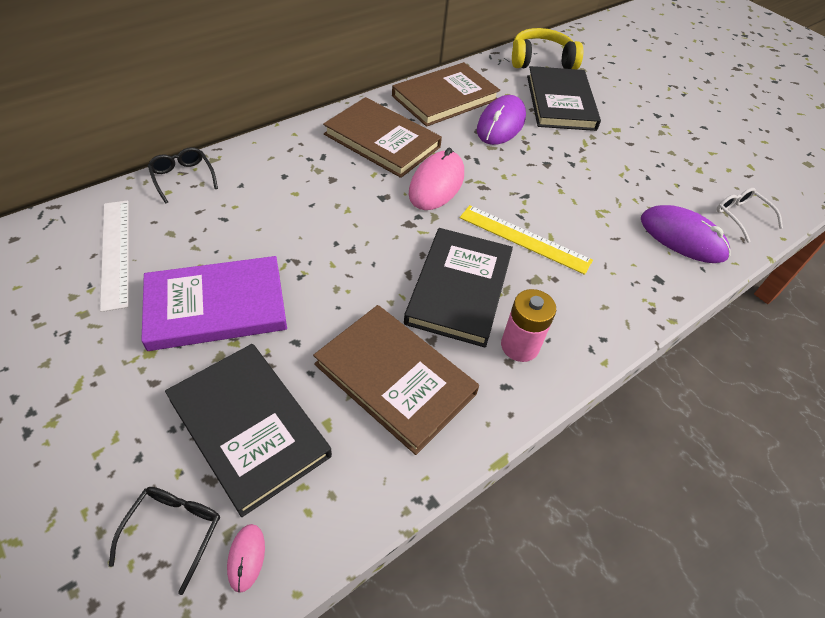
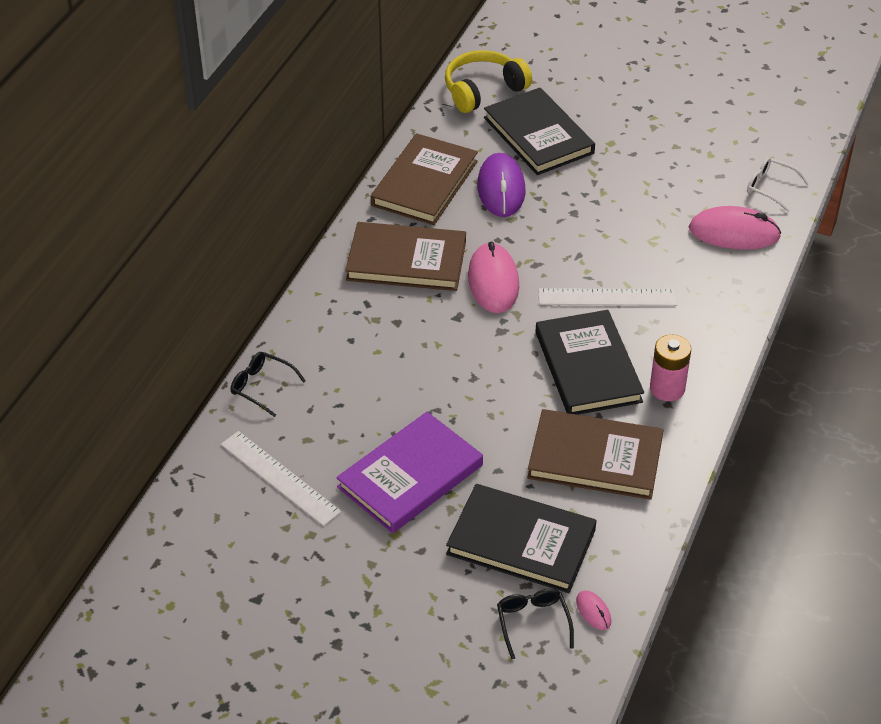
camera: 25 degrees left, 5 degrees down
(524, 239) = (607, 297): yellow ruler -> white ruler
(682, 238) = (734, 233): purple mouse -> pink mouse

